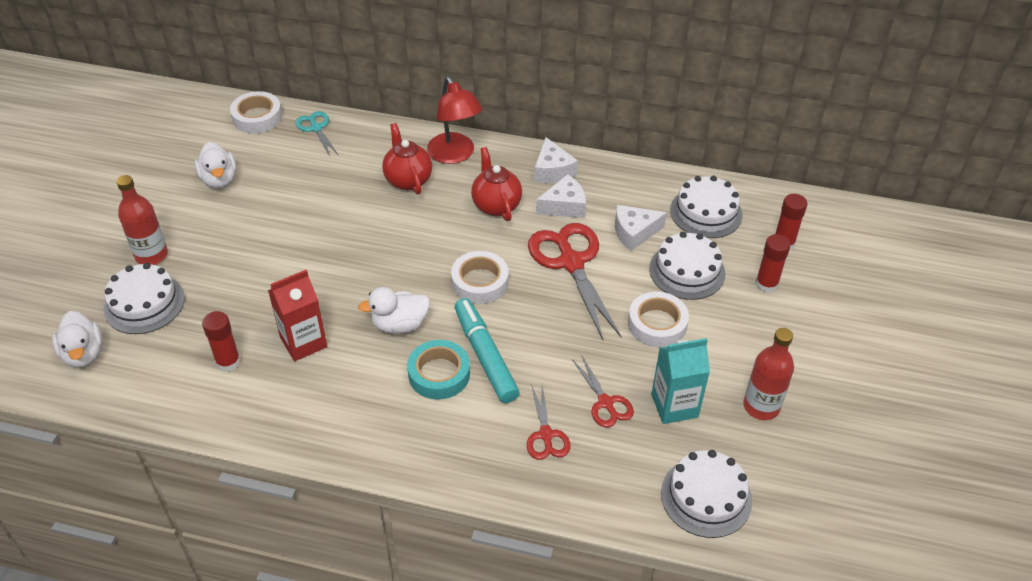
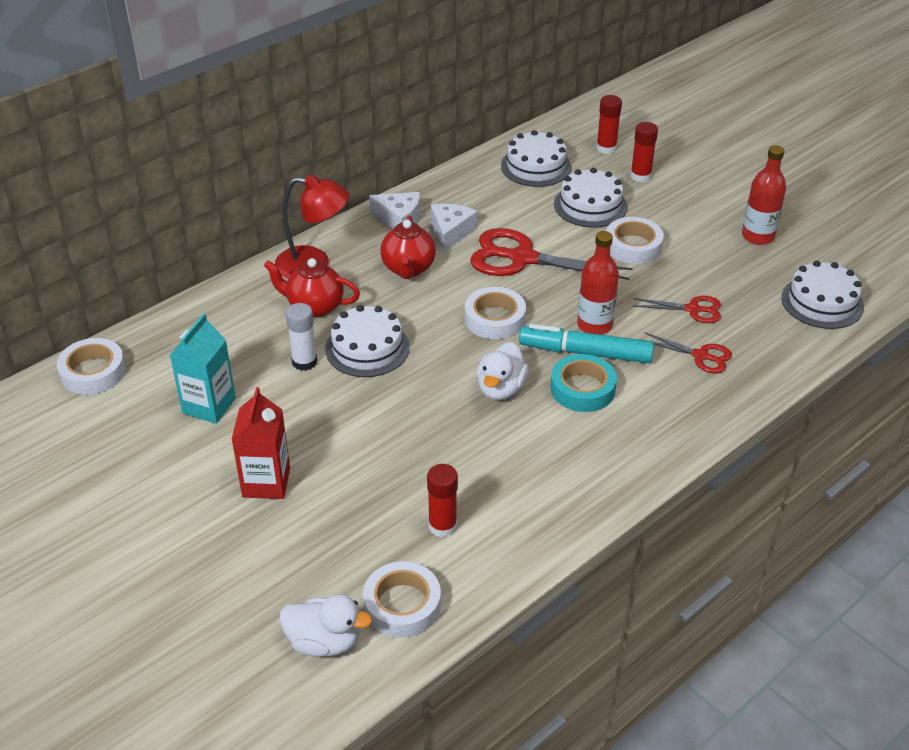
camera: 55 degrees left, 5 degrees down
(139, 377) = (402, 605): none -> white tape
(144, 303) = (295, 564): white cake -> white cake (367, 348)
(151, 255) = (224, 533): red bottle -> red bottle (594, 325)
(219, 180) = (161, 437): white duck -> none
(303, 342) = (465, 461): red carton -> red carton (266, 482)
(316, 128) = (165, 337): turquoise scissors -> none
(344, 206) = (304, 362): none -> white glue stick
(496, 205) = (408, 269): red teapot -> red teapot turned 105 degrees counterclockwise
(634, 232) = (521, 211): white cheese -> none
(674, 406) = (724, 276): turquoise carton -> turquoise carton (209, 406)

